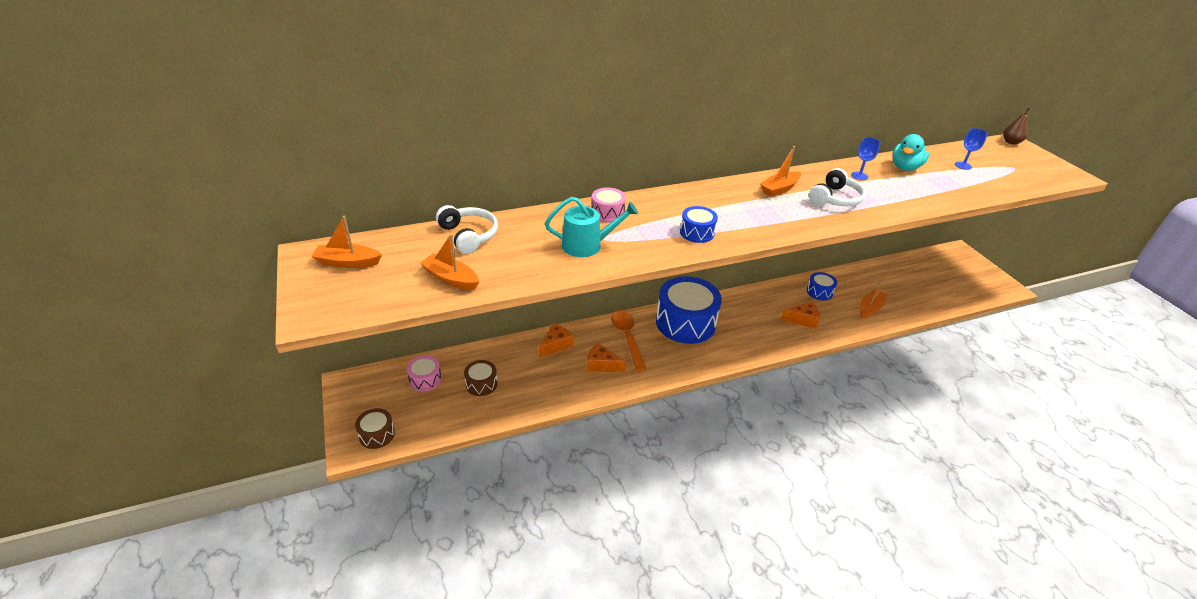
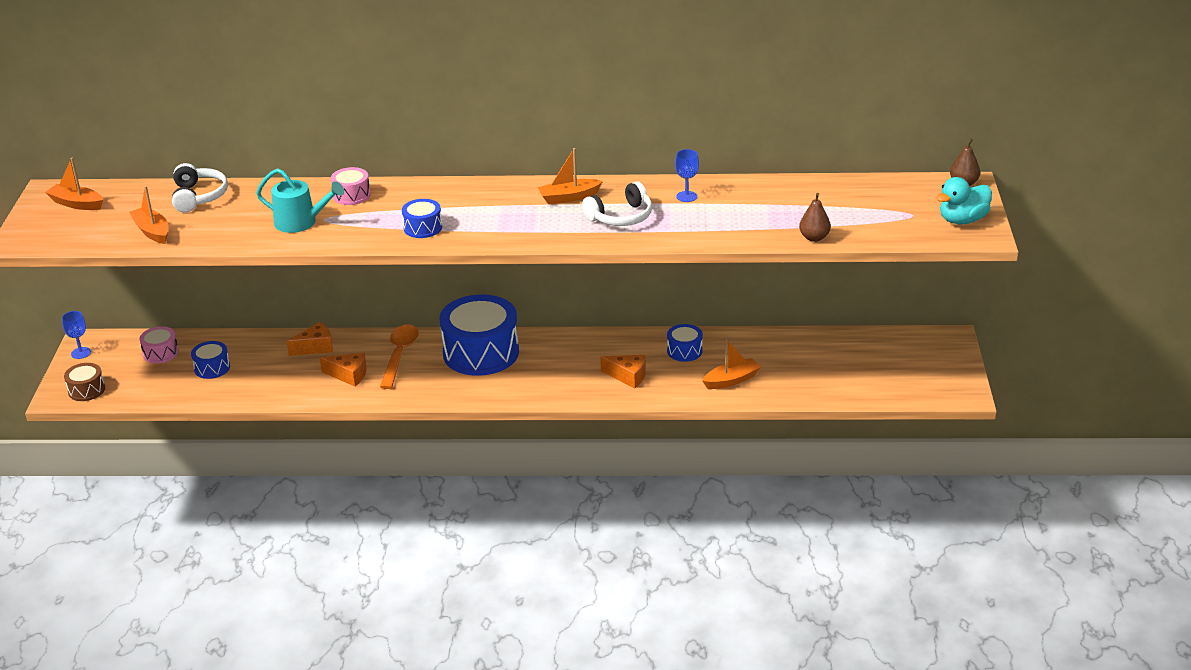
camera: 25 degrees right, 5 degrees down
(481, 384) = (212, 368): brown drum -> blue drum
(601, 365) = (349, 375): orange cheese -> orange cheese turned 150 degrees clockwise
(905, 167) = (760, 195): turquoise duck -> turquoise duck (962, 220)
(963, 165) = (843, 203): blue goblet -> blue goblet (81, 353)
(981, 194) = (814, 238): none -> brown pear

